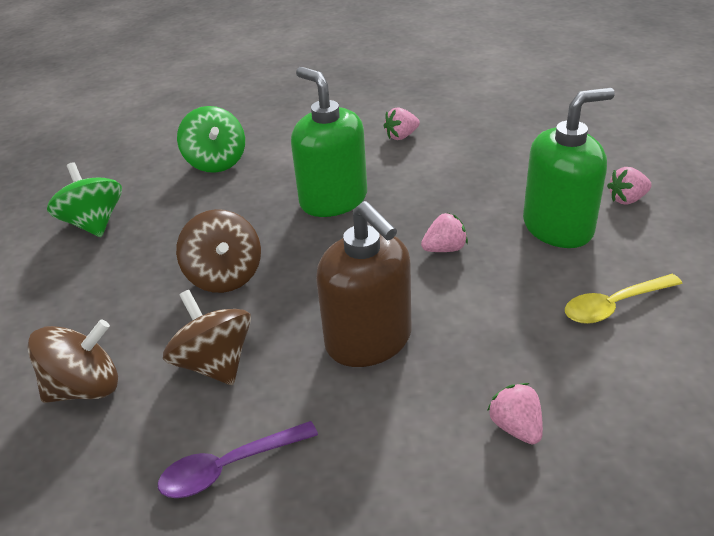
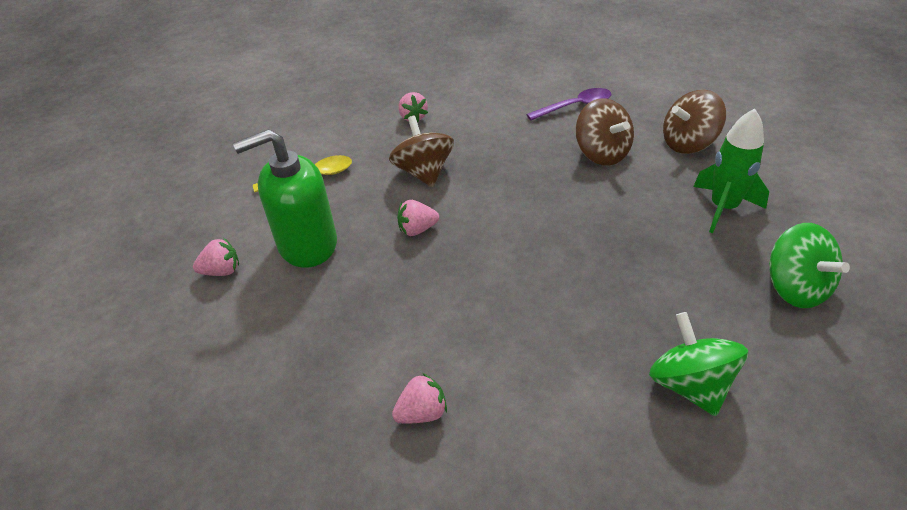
camera: 175 degrees left, 5 degrees up
(104, 293) = (723, 208): none -> green rocket
(225, 276) = (617, 217): brown spinning top -> brown spinning top (424, 172)
(333, 200) = (521, 298): green soap dispenser -> none
(369, 340) = (492, 162): brown soap dispenser -> none

